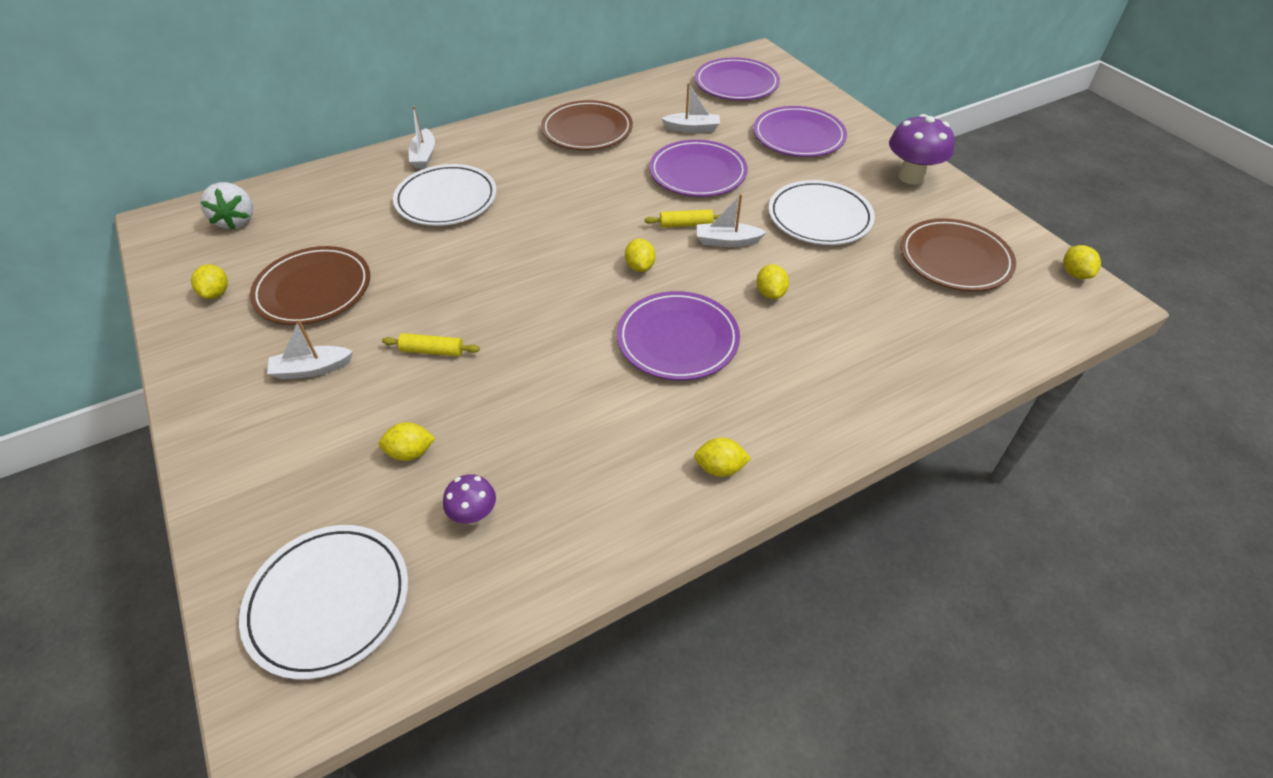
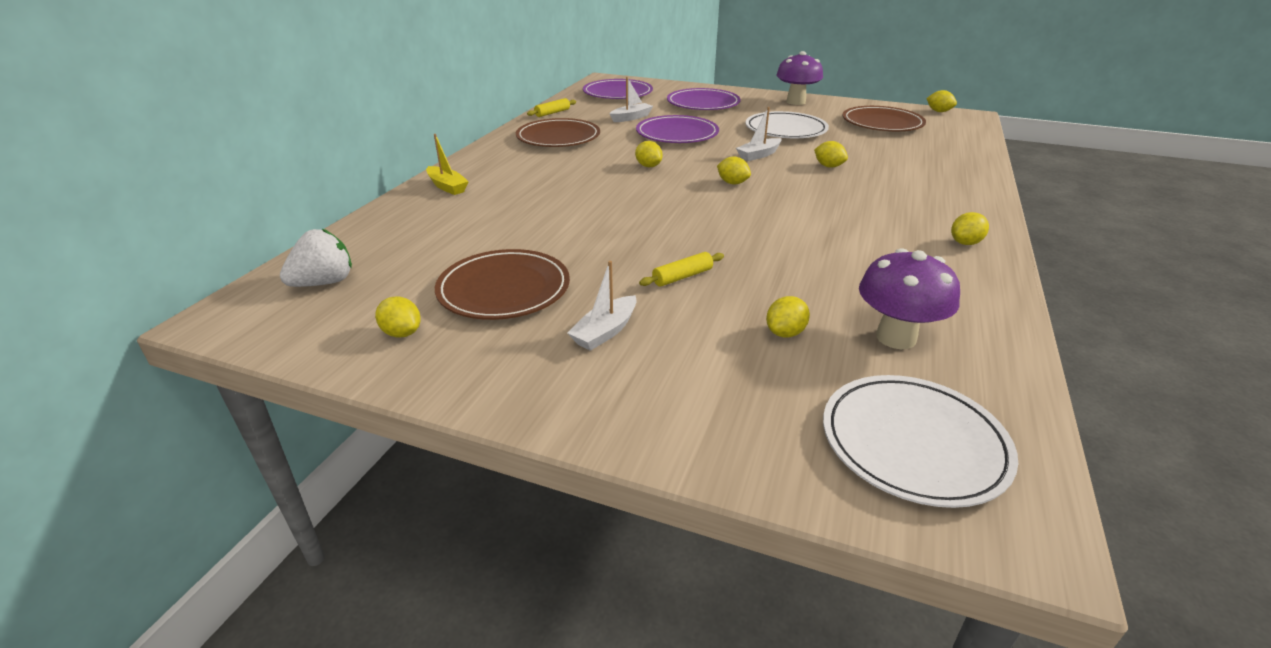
camera: 40 degrees left, 15 degrees down
(236, 220) = (324, 283): white strawberry -> white strawberry turned 75 degrees counterclockwise
(424, 156) = (447, 186): white boat -> yellow boat
(446, 199) = (519, 201): white plate -> none
(474, 515) = (896, 337): purple mushroom -> purple mushroom, size x1.79
(603, 206) = (648, 166): none -> yellow lemon
(677, 339) = (824, 203): purple plate -> none
(686, 224) = (719, 156): yellow rolling pin -> yellow rolling pin (552, 113)

